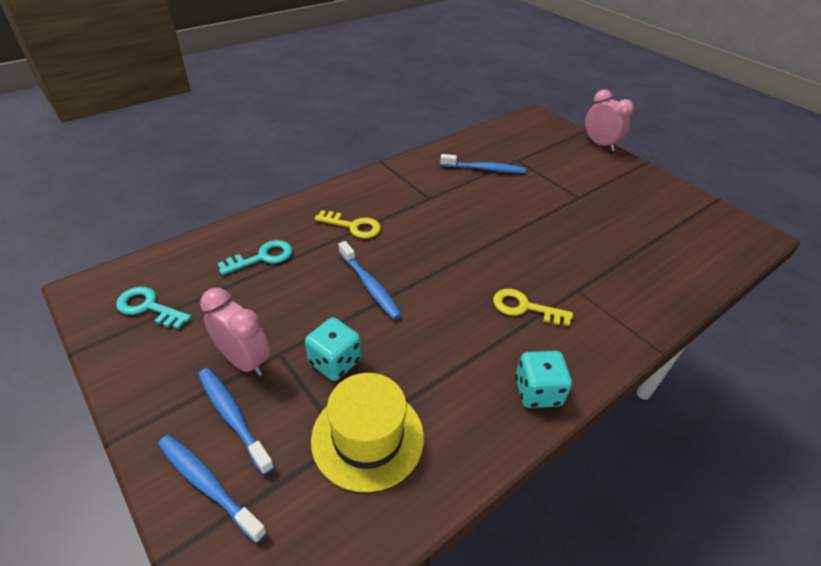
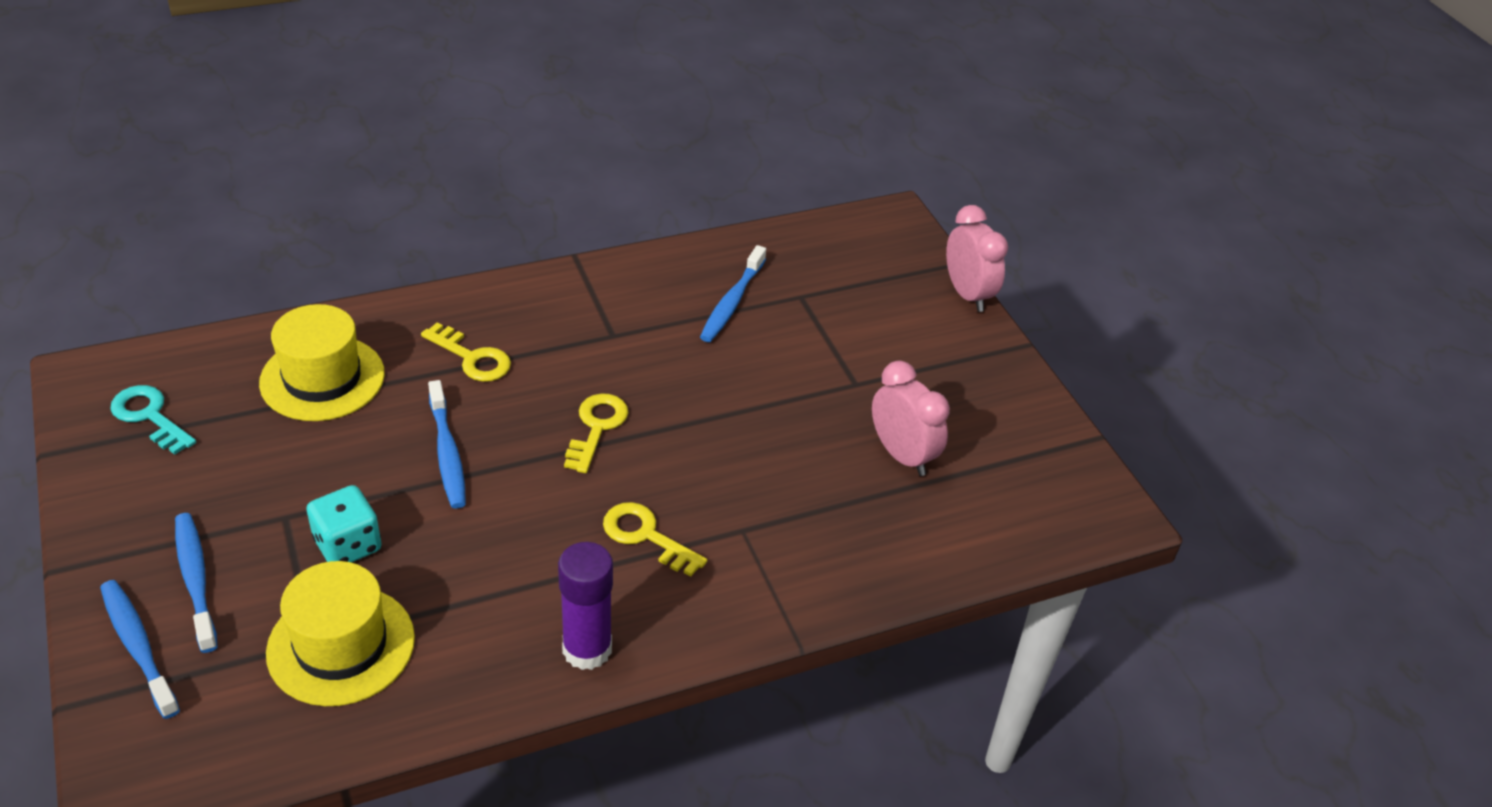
camera: 15 degrees right, 0 degrees up
(244, 360) = (238, 515): pink clock -> pink clock (902, 455)
(262, 257) = (322, 378): turquoise key -> yellow hat
(453, 250) = (596, 427): none -> yellow key
(484, 169) = (732, 302): blue toothbrush -> blue toothbrush turned 90 degrees clockwise
(537, 391) = (587, 649): turquoise dice -> purple glue stick

